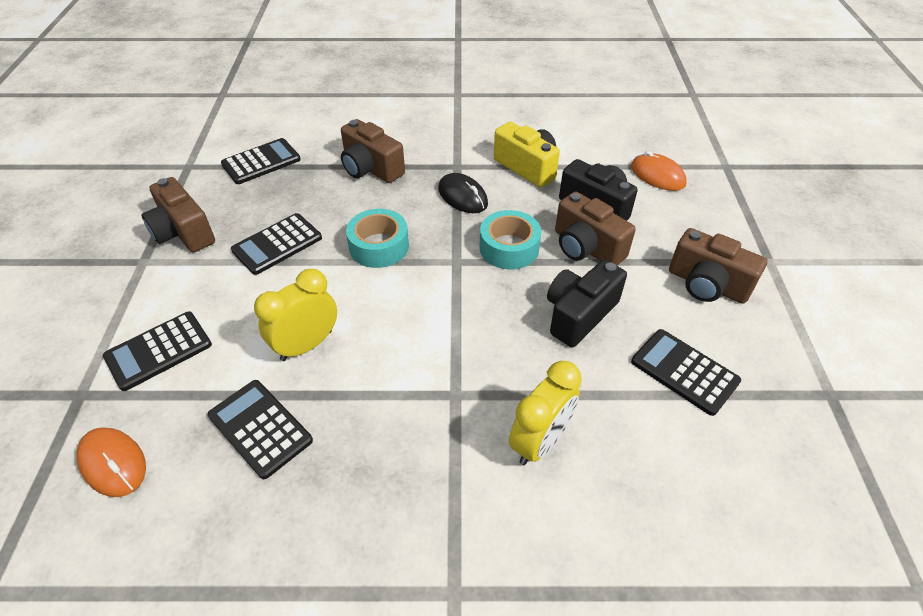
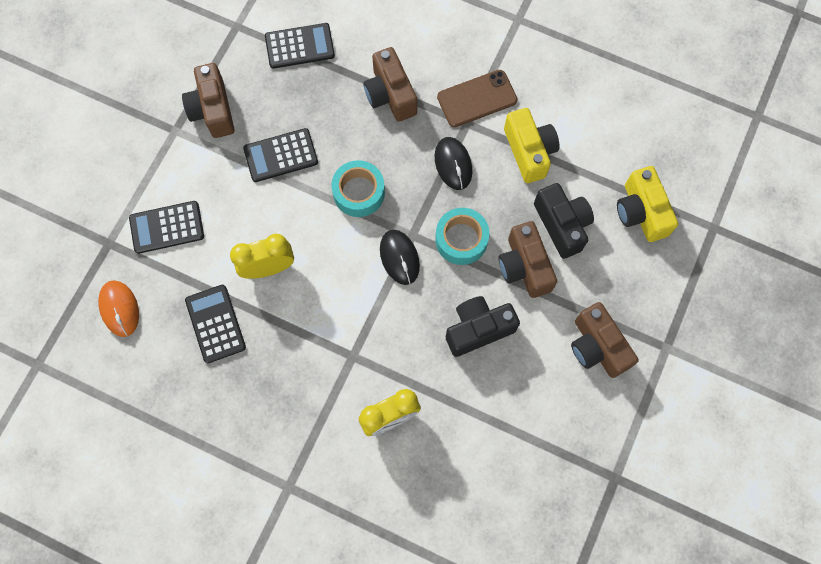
camera: 25 degrees right, 25 degrees up
(454, 284) = (399, 257): none -> black mouse
(455, 148) = (477, 99): none -> brown phone
(657, 175) = (641, 212): orange mouse -> yellow camera
(684, 371) = (523, 412): black calculator -> none

